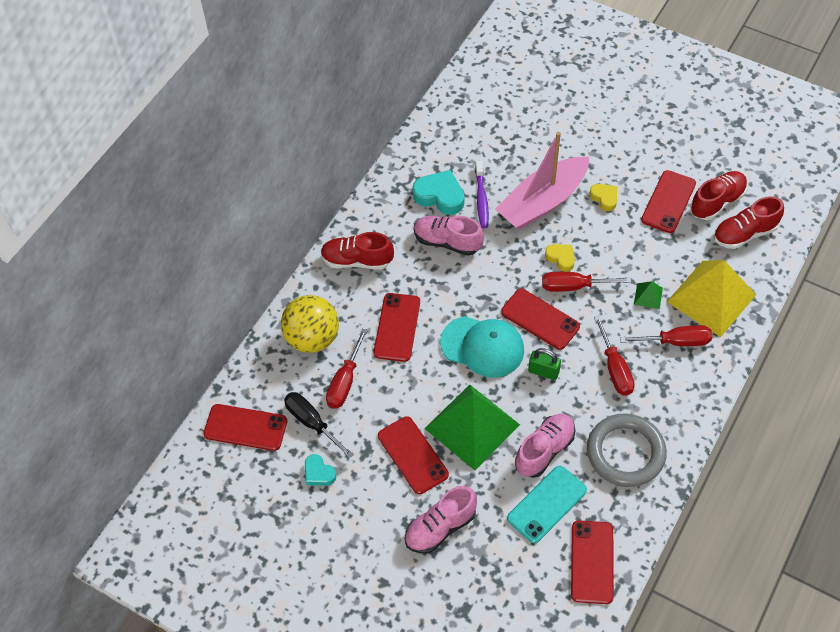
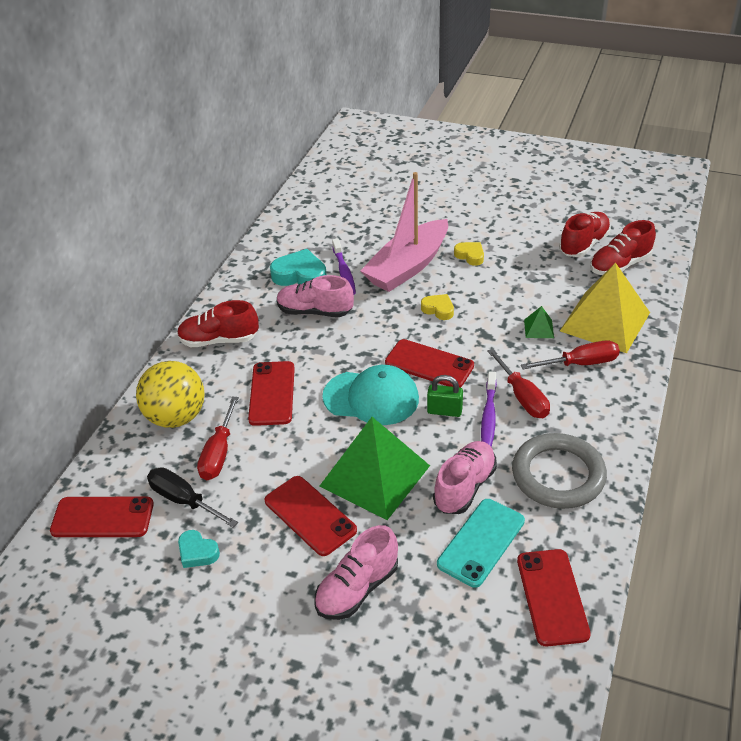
camera: 10 degrees left, 15 degrees down
(574, 286) = (458, 331): red screwdriver -> none
(580, 383) = (488, 416): none -> purple toothbrush
(668, 202) = (535, 250): red phone -> none

